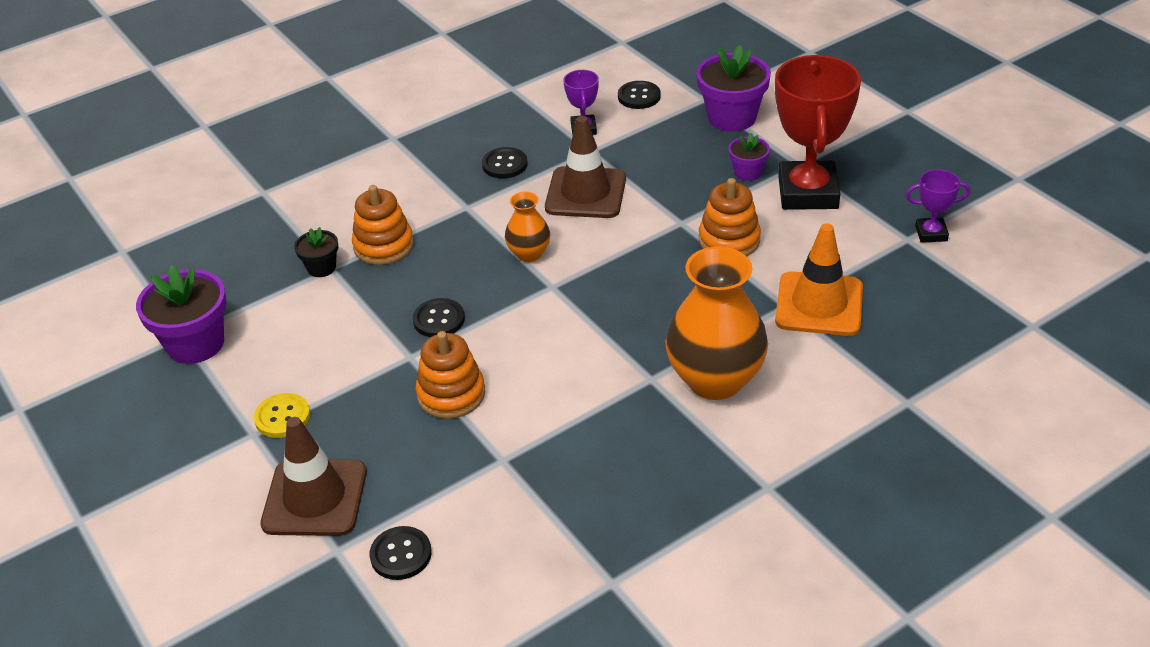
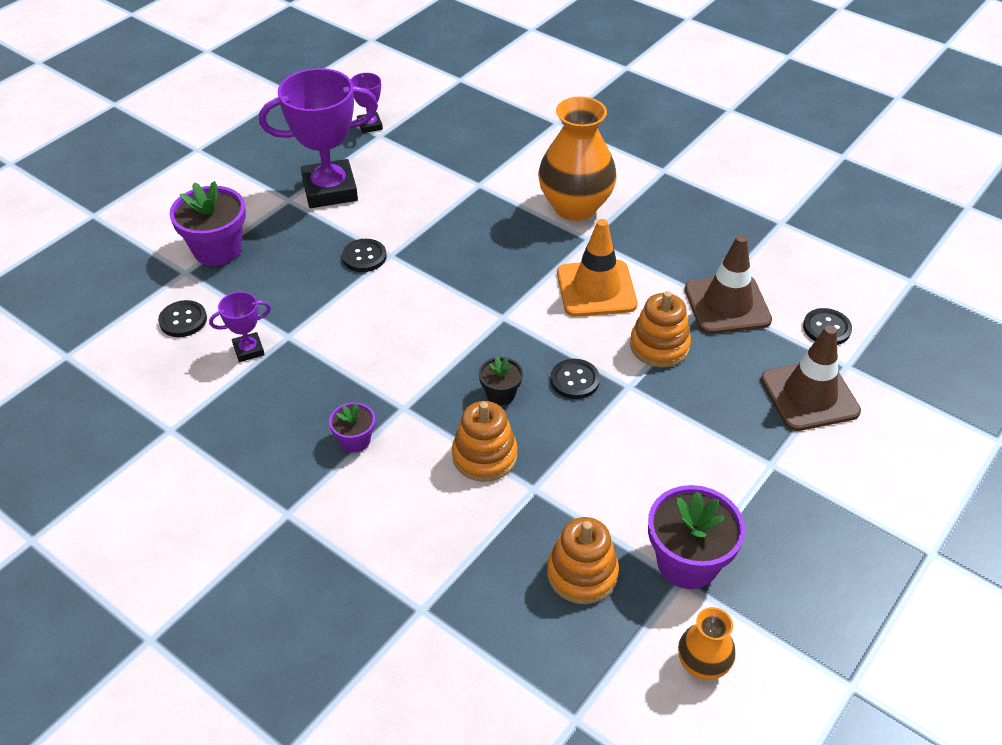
camera: 110 degrees left, 5 degrees up
(282, 417) = (741, 450): yellow button -> none
(321, 267) = (535, 497): black flower pot -> black flower pot (500, 394)
(504, 164) = (324, 397): black button -> black button (364, 257)
(529, 254) = (463, 342): orange vase -> orange vase (702, 665)
(585, 193) = (360, 324): brown traffic cone -> brown traffic cone (727, 305)
(729, 240) = (407, 224): orange stacking toy -> orange stacking toy (582, 573)
(747, 172) = (307, 227): purple flower pot -> purple flower pot (355, 440)
(808, 192) = (330, 190): red trophy -> purple trophy
(819, 304) = (472, 169): orange traffic cone -> orange traffic cone (596, 289)

